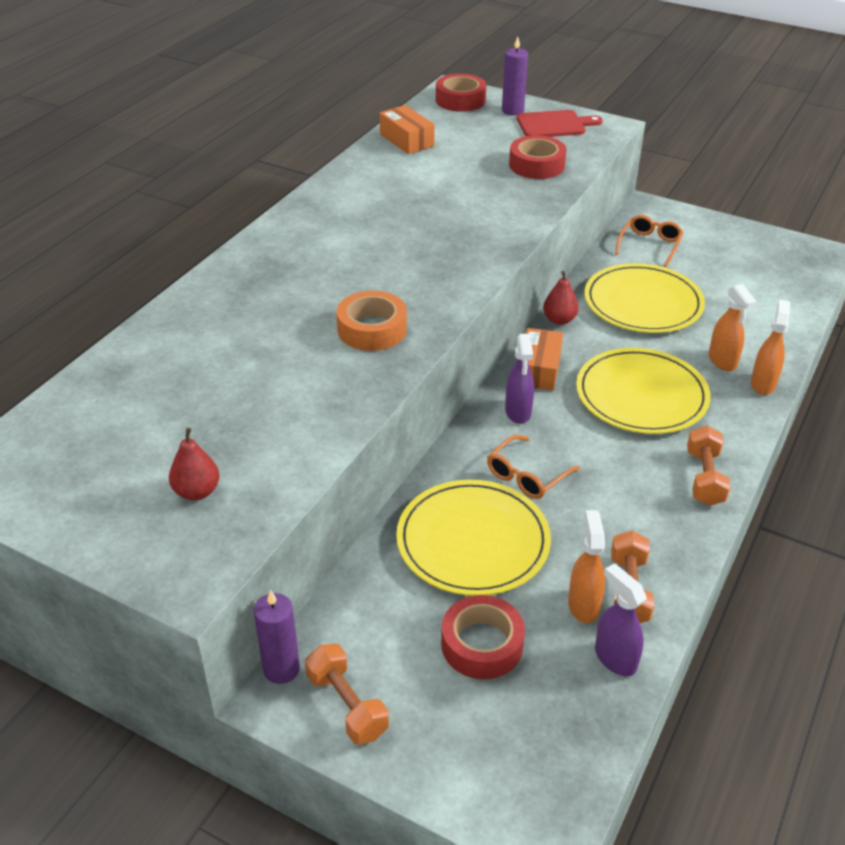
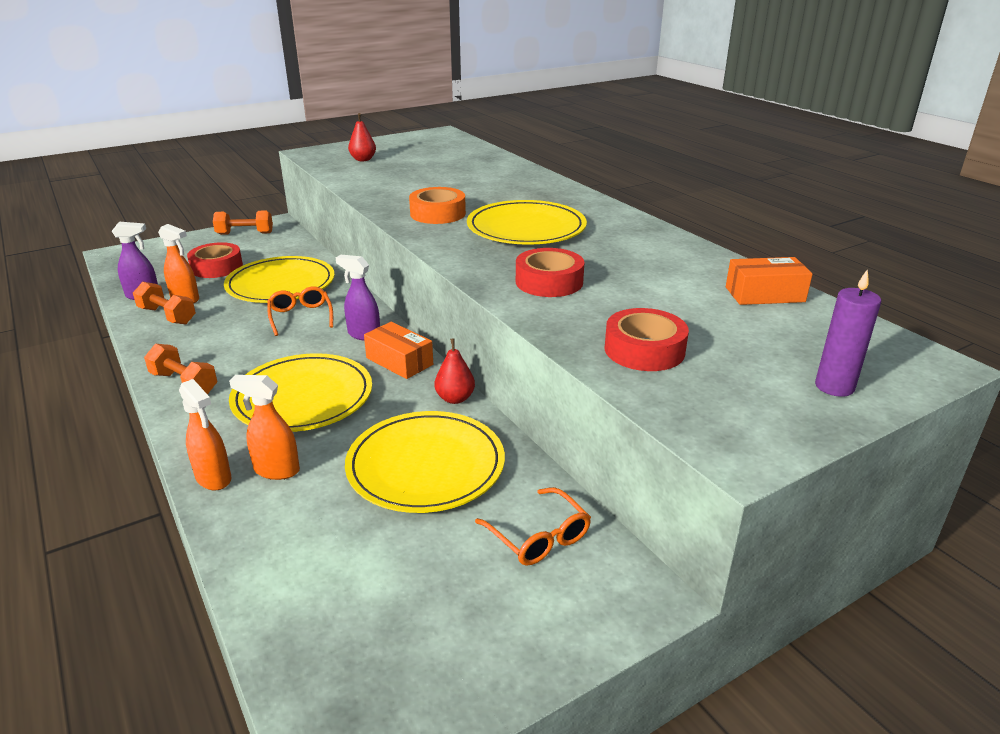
camera: 120 degrees right, 10 degrees down
(281, 669) = (287, 226): purple candle -> none
(365, 264) = (526, 228): none -> yellow plate
(460, 100) = (887, 358): red tape -> red tape (549, 282)
(554, 125) = (766, 404): red cutting board -> none

